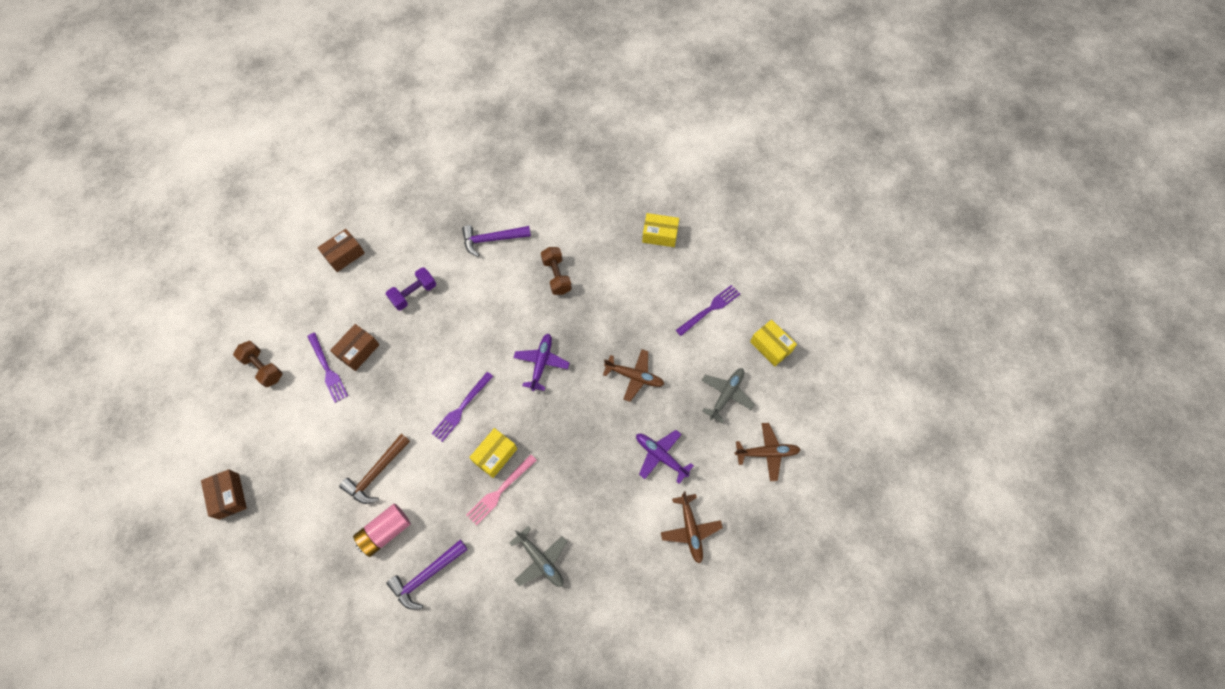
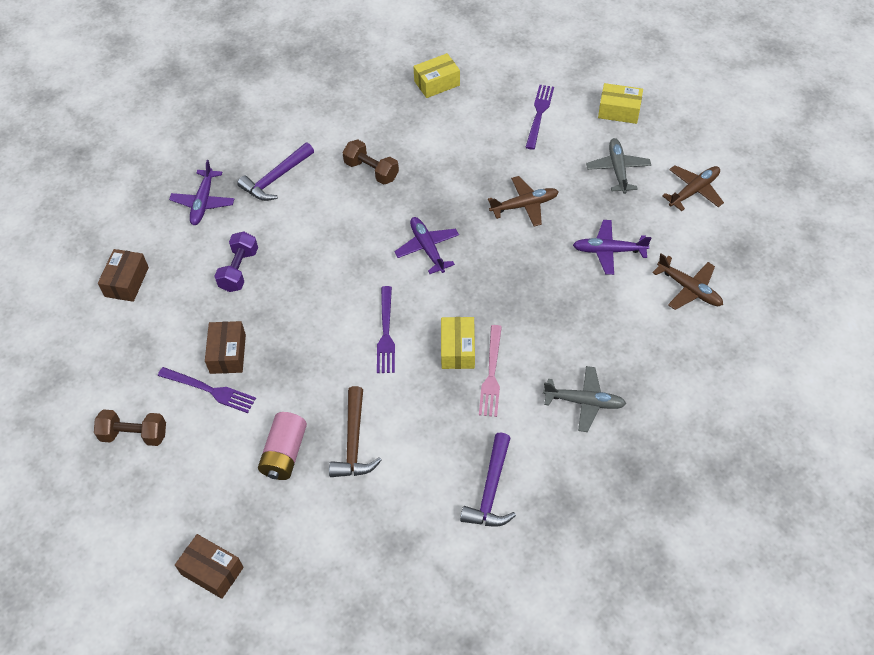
camera: 35 degrees left, 10 degrees down
(385, 532) = (413, 484): pink battery -> pink battery (284, 453)
(434, 227) = (203, 202): none -> purple plane

